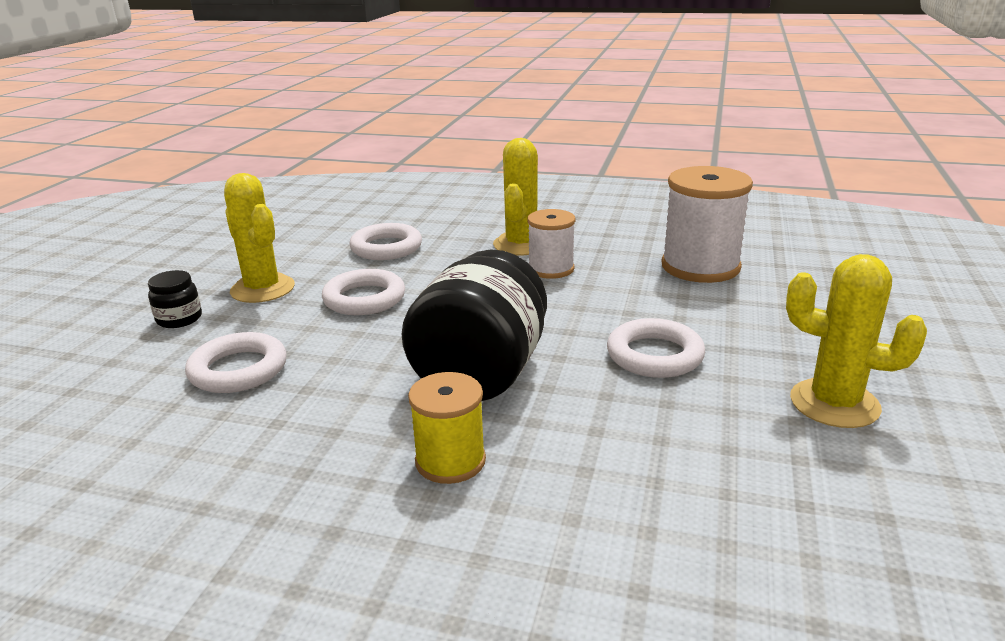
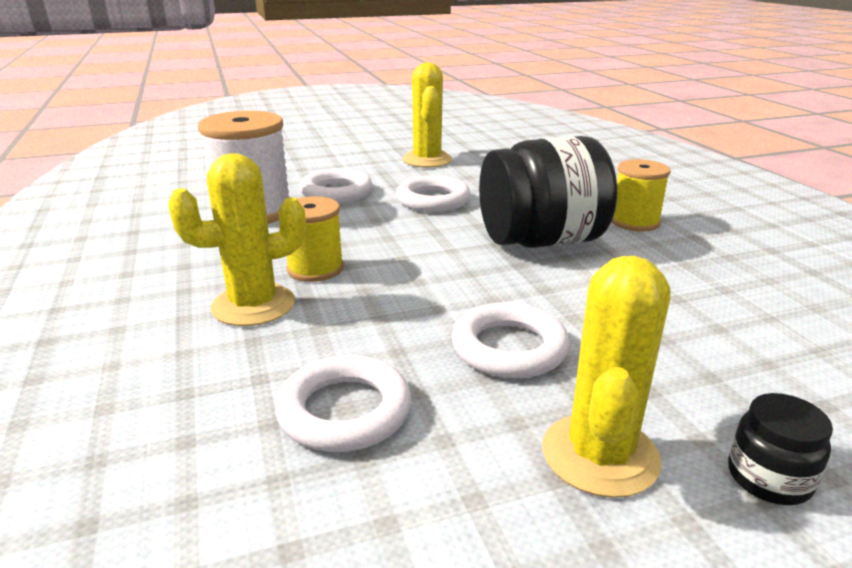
camera: 125 degrees left, 0 degrees up
(238, 370) = (728, 347): white ring -> white ring (336, 192)
(551, 269) = (315, 269): white spool -> yellow spool

